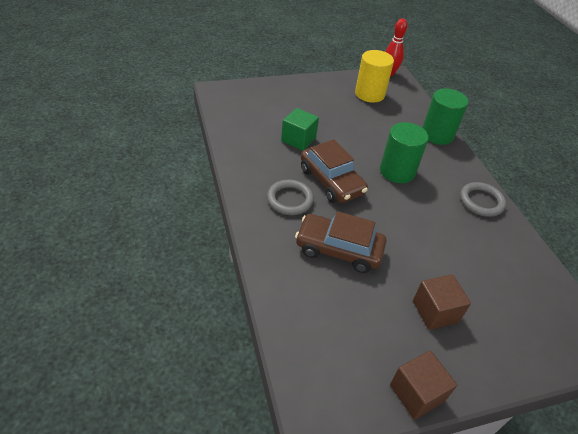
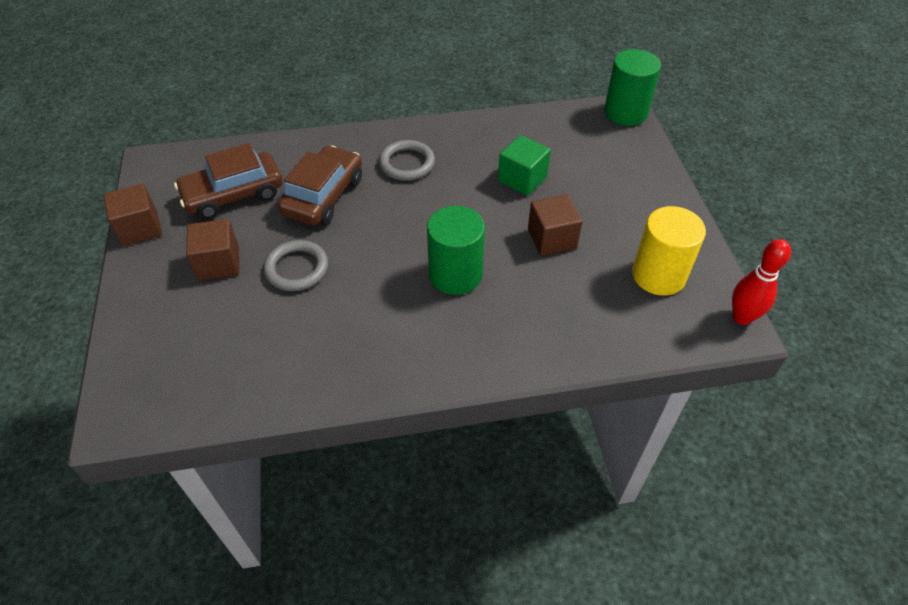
camera: 100 degrees right, 5 degrees up
(331, 181) = (437, 202): brown car -> brown car (233, 194)
(352, 129) = (552, 238): none -> brown cube
(437, 134) = (551, 349): green cylinder -> green cylinder (625, 112)
(481, 201) = (383, 365): grey ring -> grey ring (297, 268)

